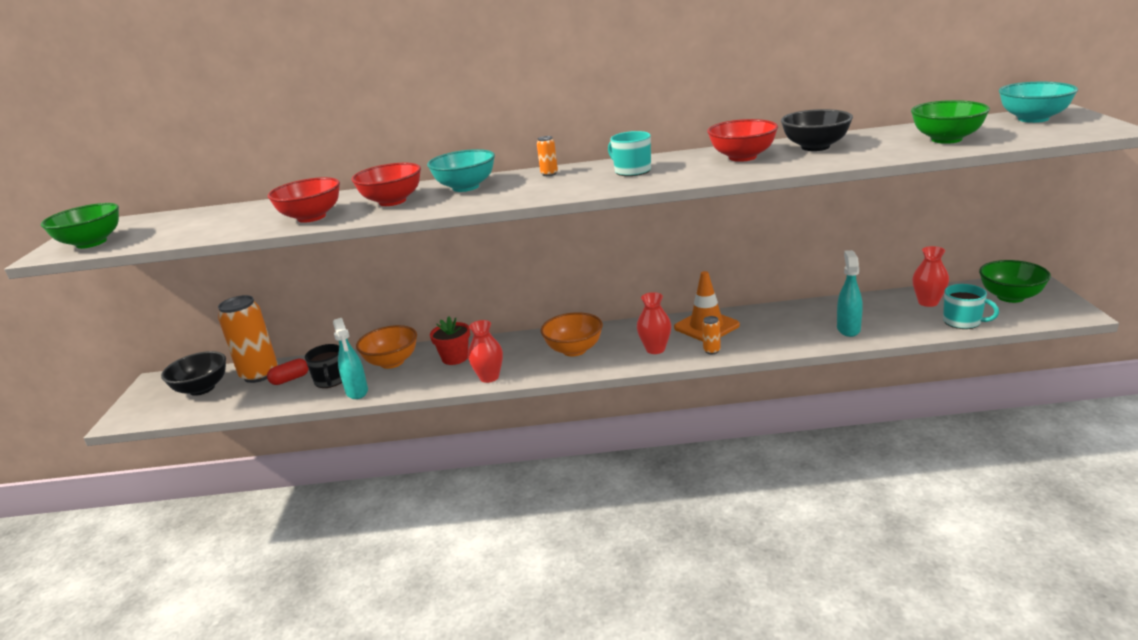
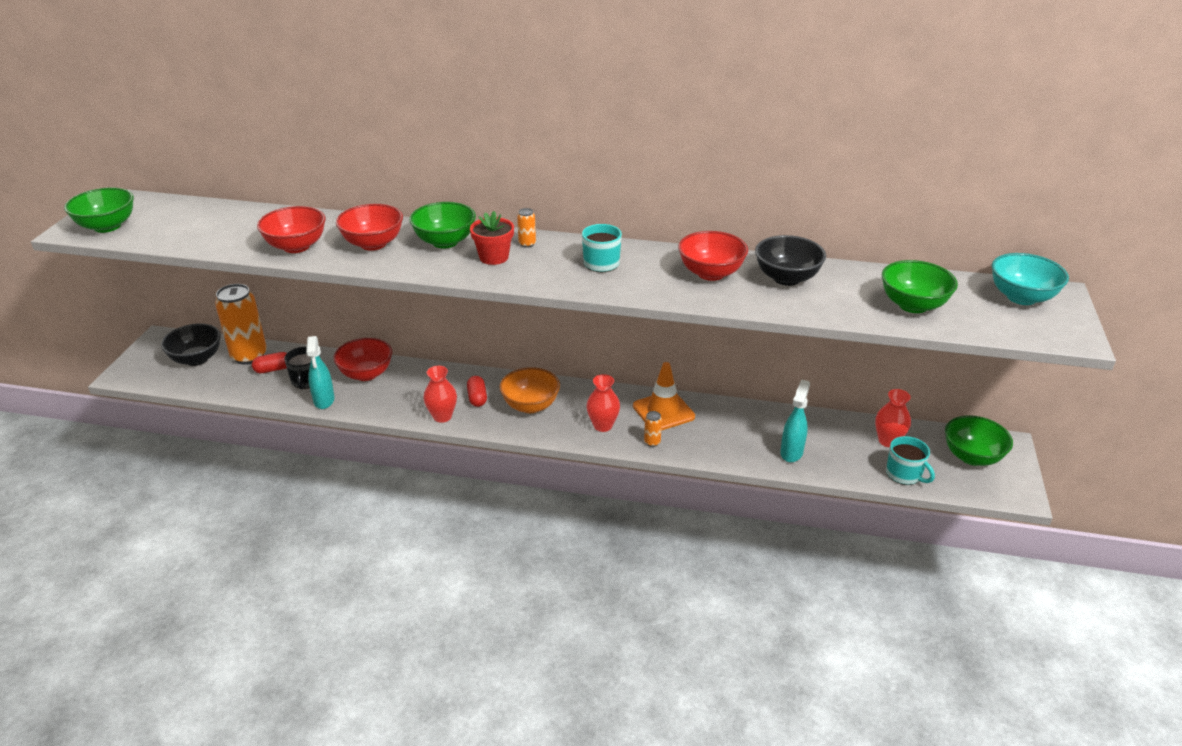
camera: 10 degrees right, 10 degrees up
(392, 362) = (366, 374): orange bowl -> red bowl
(455, 358) = (422, 385): red flower pot -> red flower pot (494, 257)
(466, 187) = (445, 242): turquoise bowl -> green bowl
(517, 356) = (477, 398): none -> red capsule

